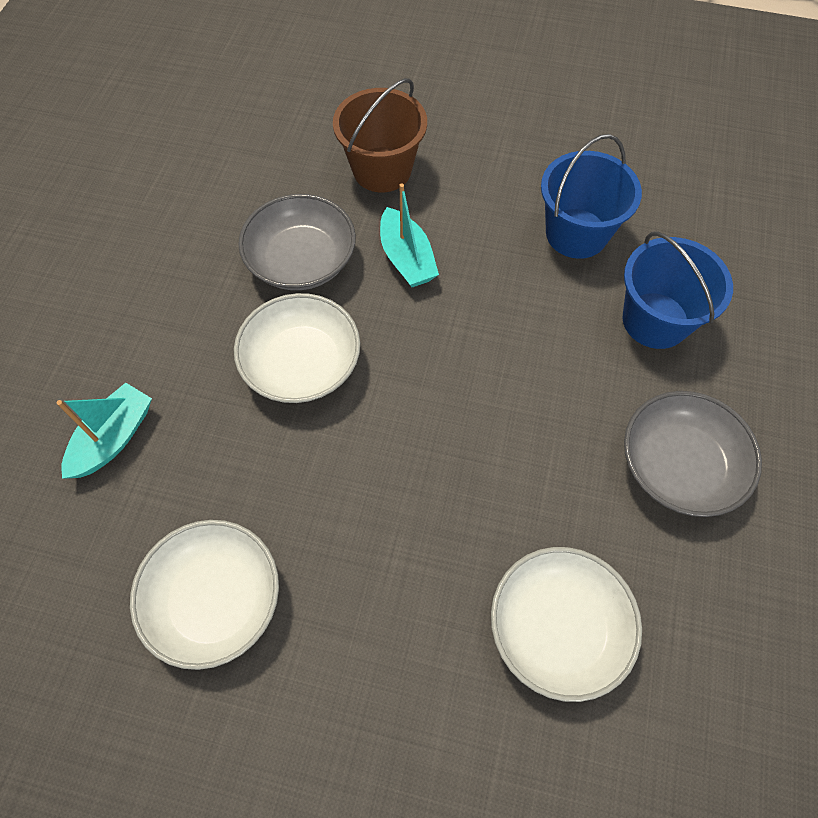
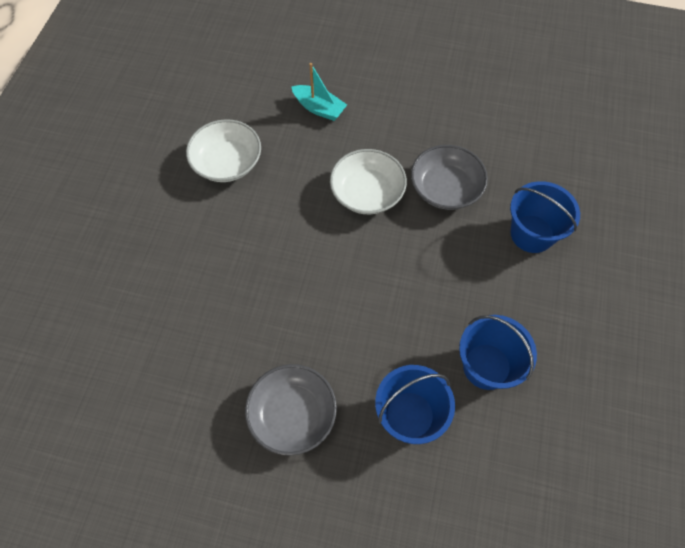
camera: 90 degrees right, 0 degrees up
(382, 169) = (532, 233): brown bucket -> blue bucket
(406, 258) = (452, 250): turquoise boat -> none
(557, 627) = (195, 328): white bowl -> none

